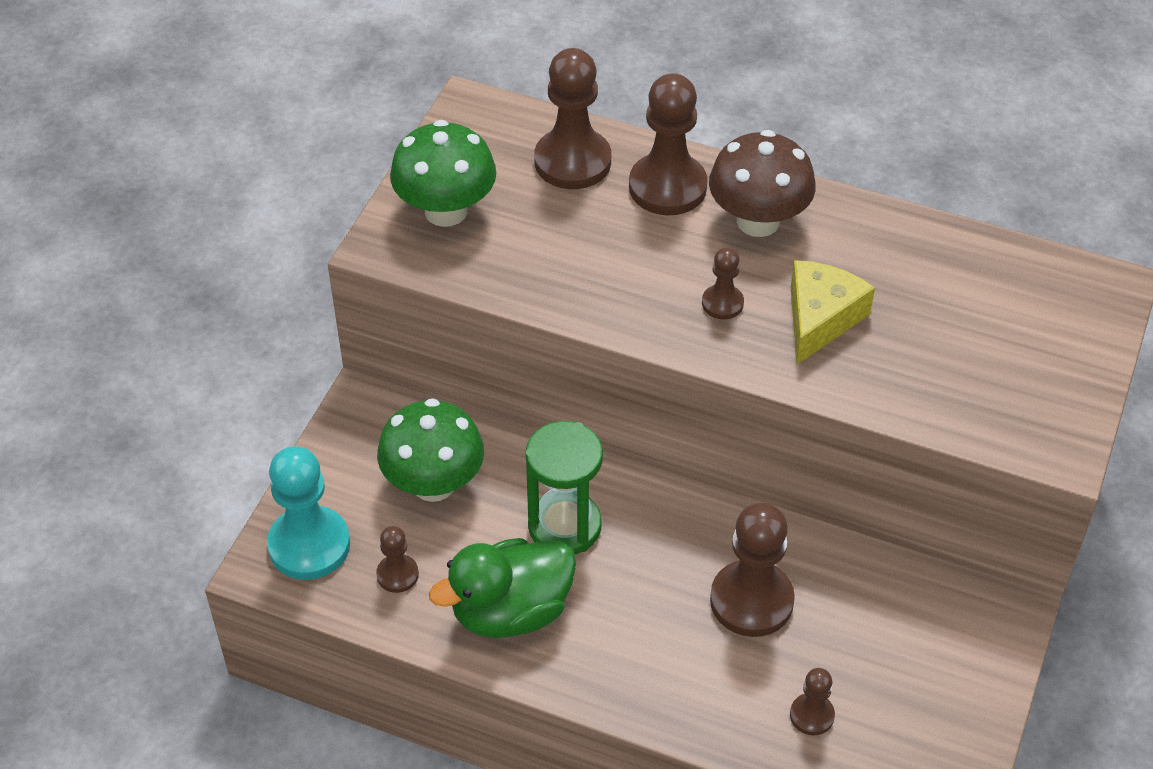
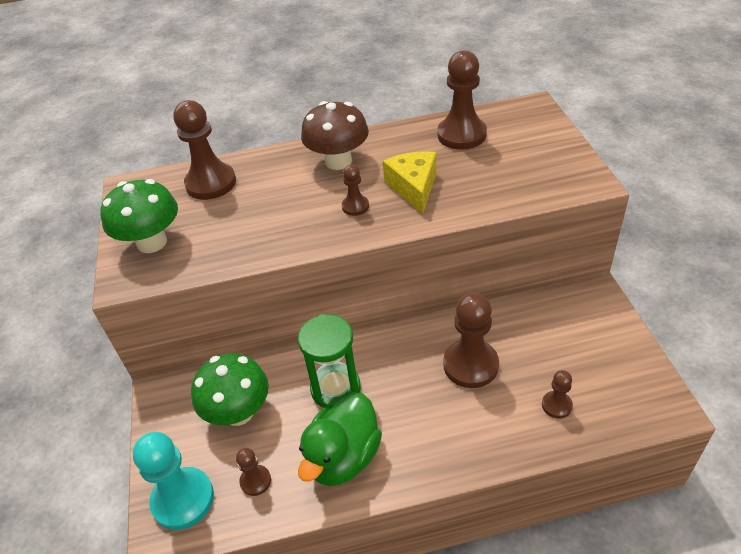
camera: 30 degrees left, 5 degrees down
(667, 187) = (275, 169): brown pawn -> brown pawn (461, 135)

